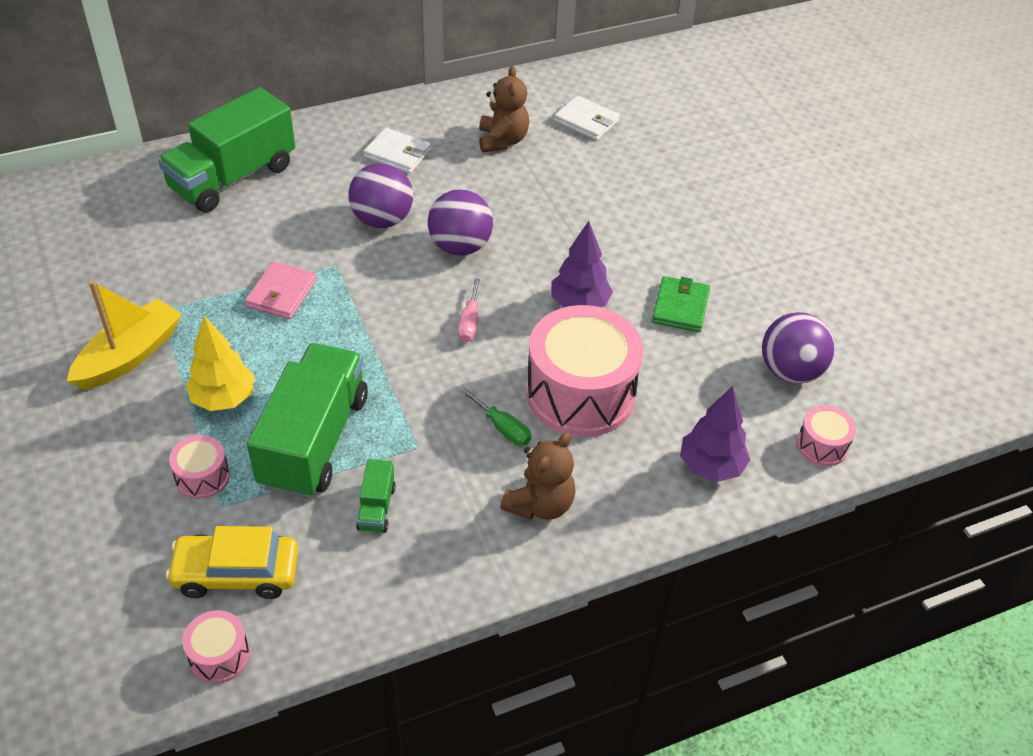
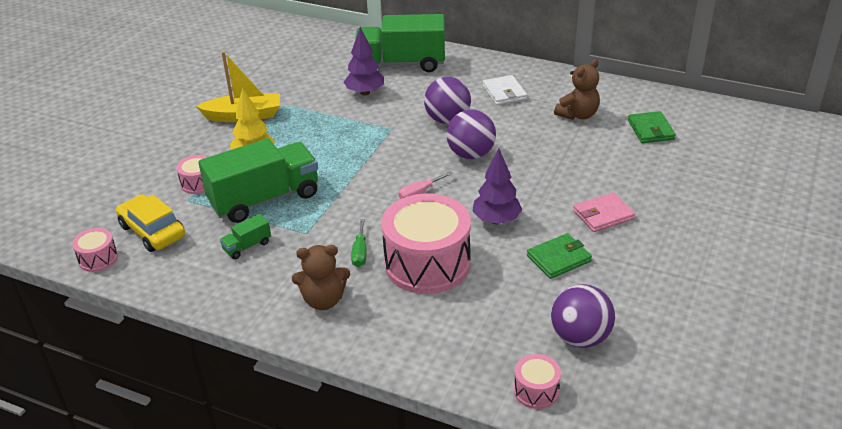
camera: 50 degrees right, 10 degrees down
(281, 293) = (347, 126): pink wallet -> pink wallet (603, 215)
(586, 121) = (650, 130): white wallet -> green wallet
(710, 466) = (446, 350): purple tree -> purple tree (365, 92)

